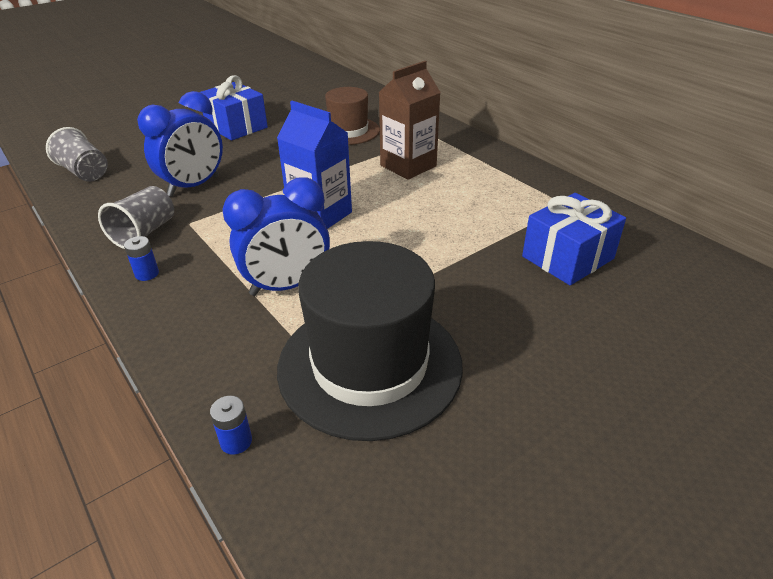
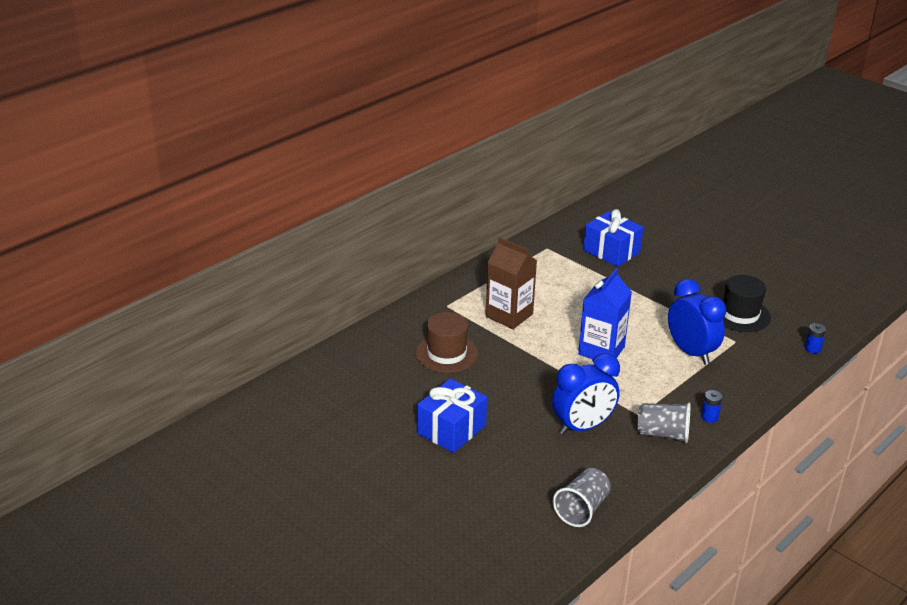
camera: 100 degrees left, 5 degrees down
(193, 186) = (582, 427): blue clock -> blue clock turned 120 degrees clockwise
(370, 365) = (740, 314): black hat -> black hat, size x0.59

